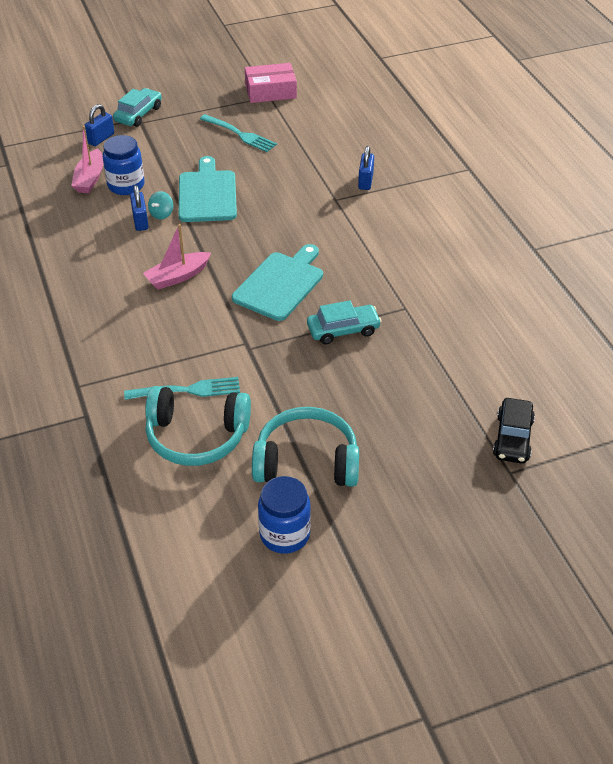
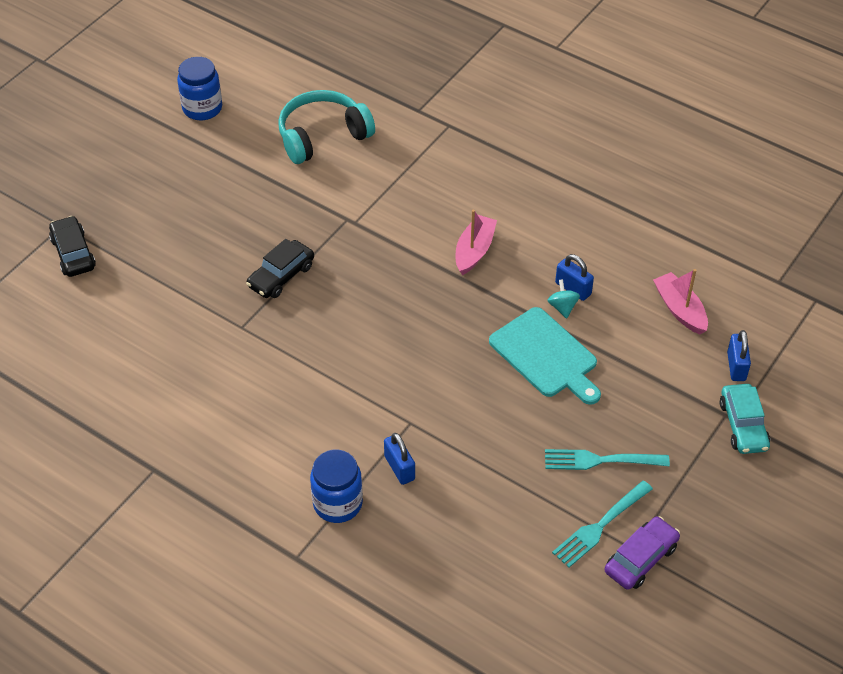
camera: 145 degrees right, 5 degrees up
(126, 185) = (636, 321): blue jar -> blue jar (338, 503)
(187, 390) = (363, 162): turquoise fork -> turquoise fork (600, 525)
(270, 91) = (641, 559): pink box -> purple car
(280, 284) = (376, 292): turquoise cutting board -> none
(306, 461) = (225, 159): turquoise headphones -> none
(343, 330) = (281, 276): turquoise car -> black car

